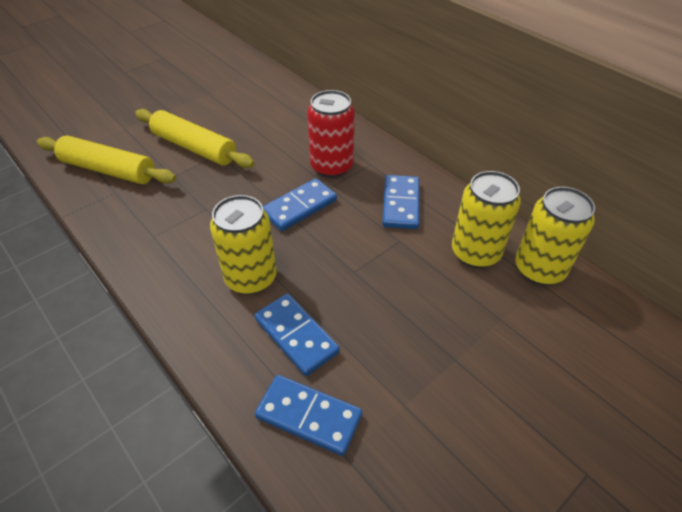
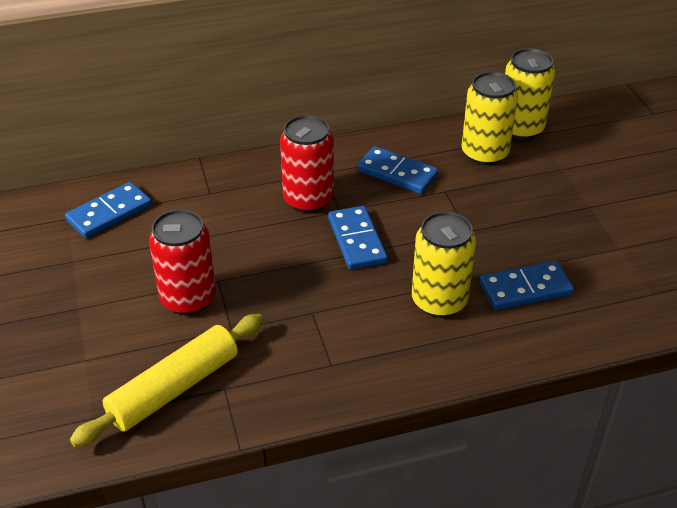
camera: 65 degrees left, 5 degrees down
(194, 147) = (188, 299): yellow rolling pin -> red can
(308, 416) = (610, 304): blue domino -> blue domino (109, 213)

